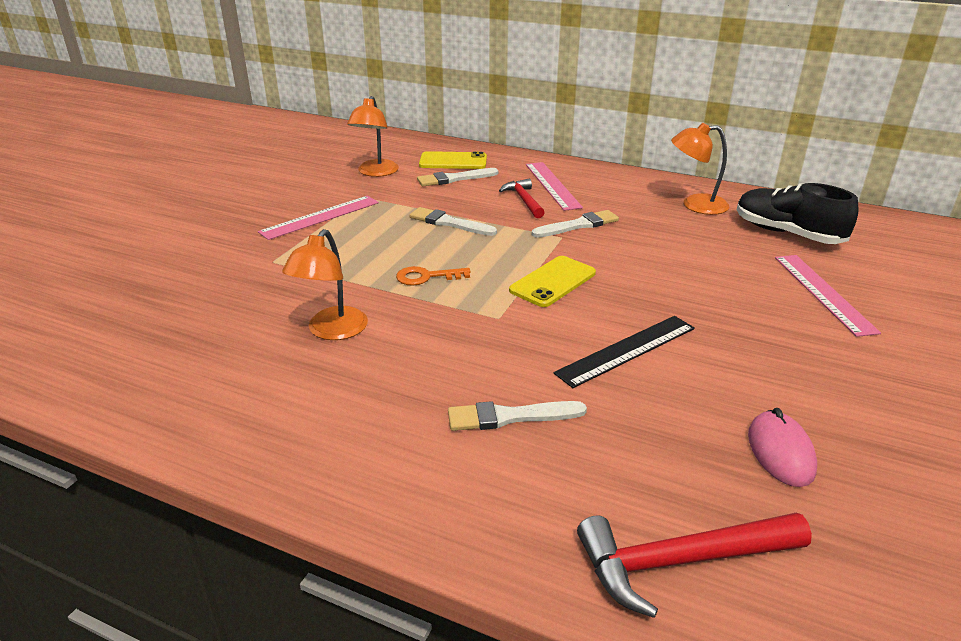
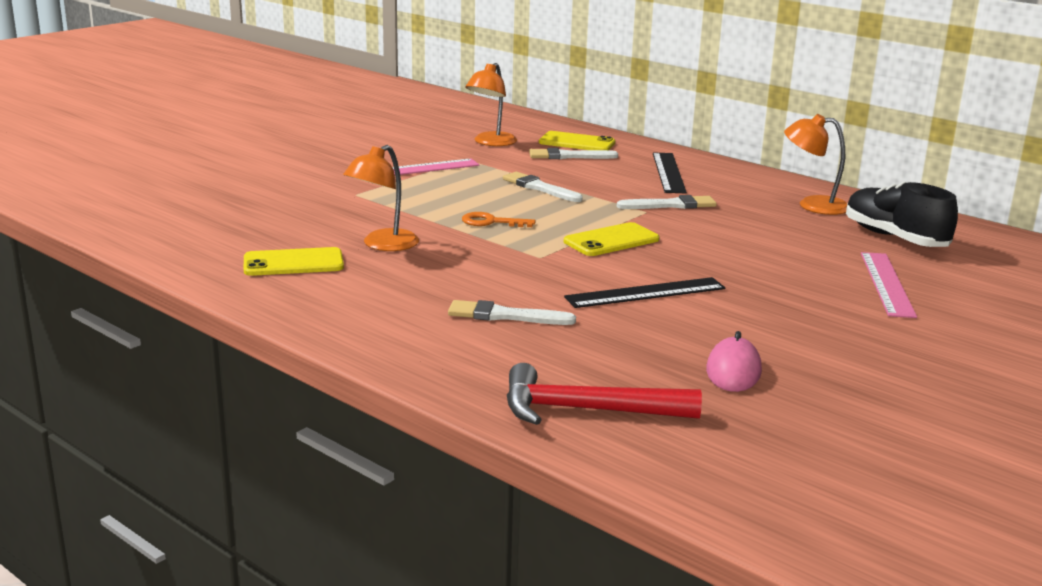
camera: 15 degrees right, 10 degrees down
(244, 379) = (293, 263): none -> yellow phone
(524, 200) = (629, 180): red hammer -> none
(552, 185) = (668, 172): pink ruler -> black ruler

